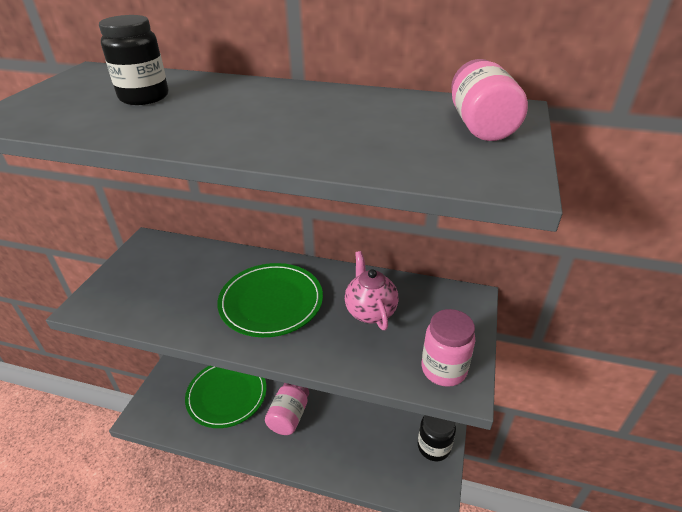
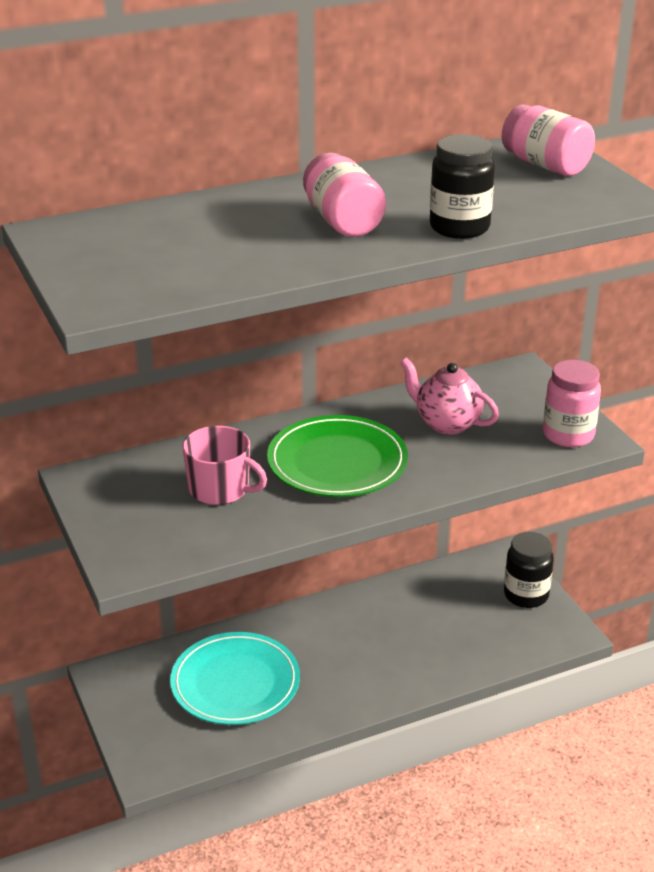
camera: 40 degrees left, 5 degrees down
(144, 97) = (201, 236): black jar -> black jar (459, 228)
(191, 284) = (220, 489): none -> pink mug
(227, 395) = (235, 683): green plate -> turquoise plate
(289, 416) = (341, 658): pink jar -> pink jar (343, 221)

